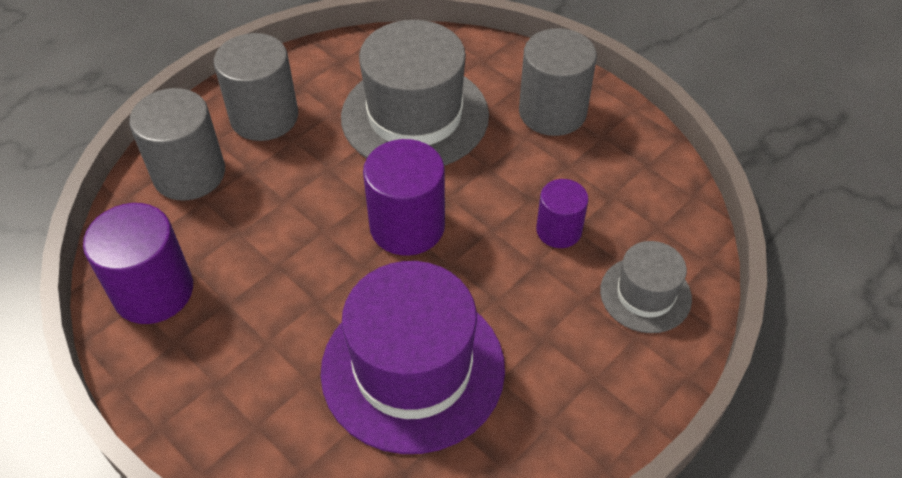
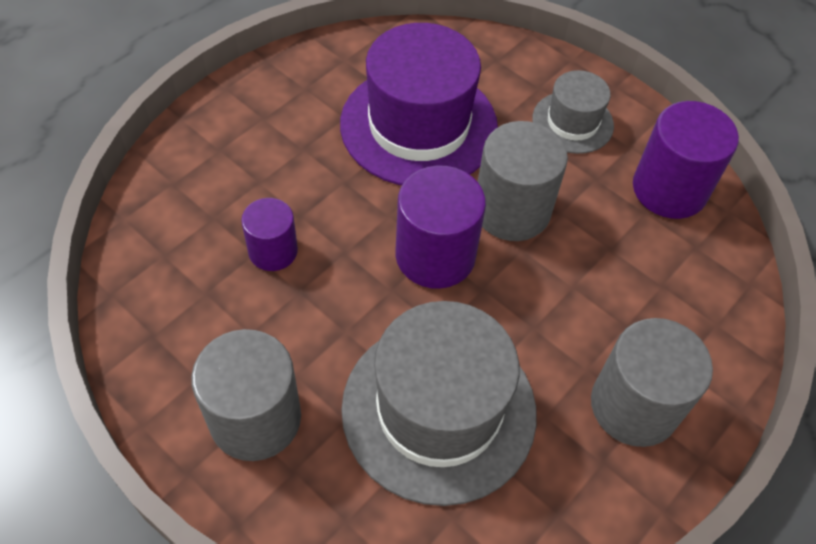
camera: 175 degrees right, 5 degrees up
(189, 174) = (692, 319): grey cylinder -> grey cylinder (512, 210)
(645, 294) = (199, 186): grey hat -> grey hat (572, 122)

